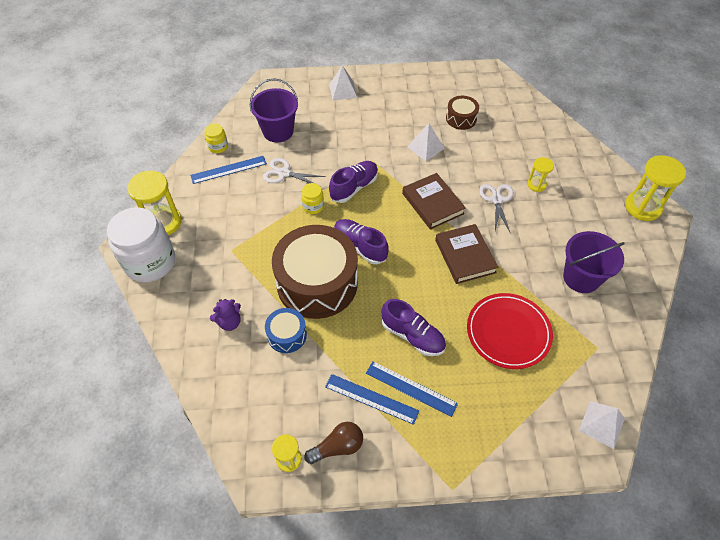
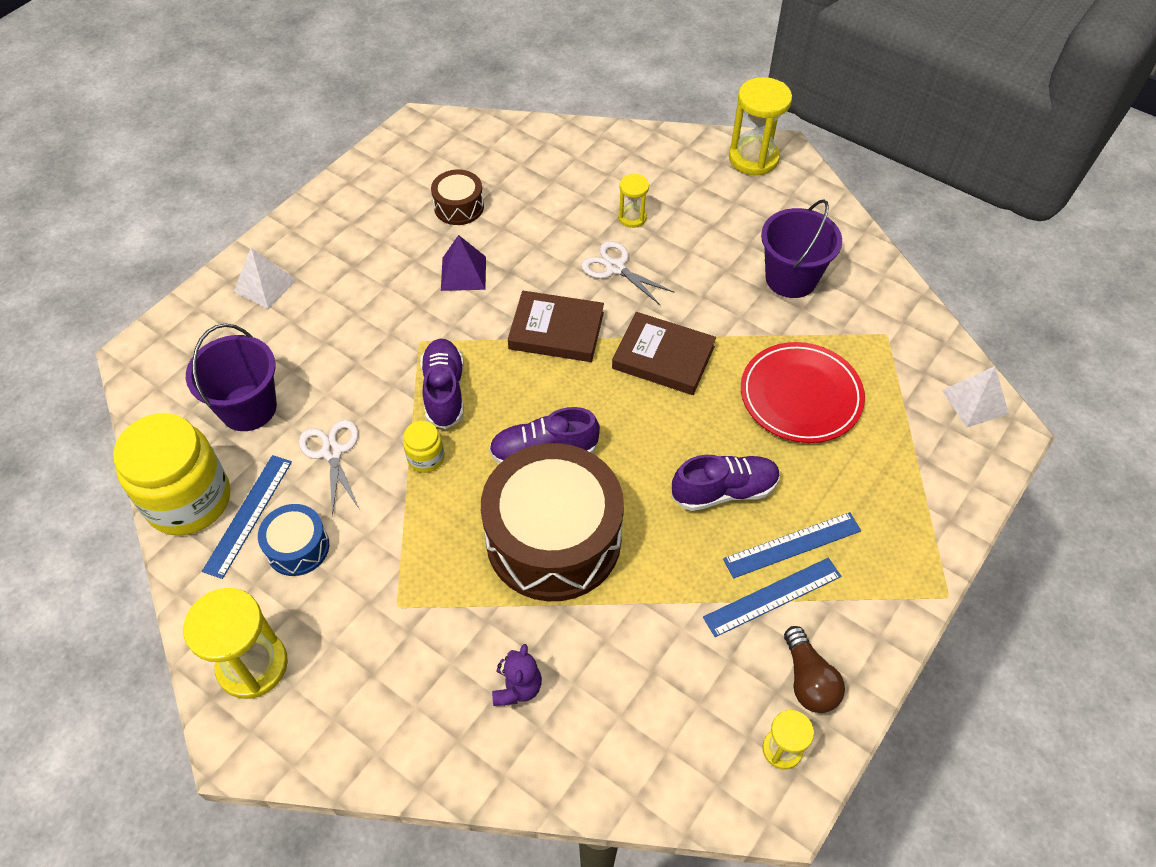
camera: 50 degrees left, 0 degrees up
(150, 262) = (309, 730): white jar -> none
(218, 146) = (188, 500): yellow jar -> yellow jar, size x2.25
(284, 173) = (332, 452): white scissors -> white scissors turned 105 degrees clockwise
(287, 335) = (601, 629): blue drum -> blue drum (297, 547)
(338, 447) = (808, 680): brown light bulb -> brown light bulb turned 150 degrees clockwise
(425, 147) = (463, 273): white pyramid -> purple pyramid

